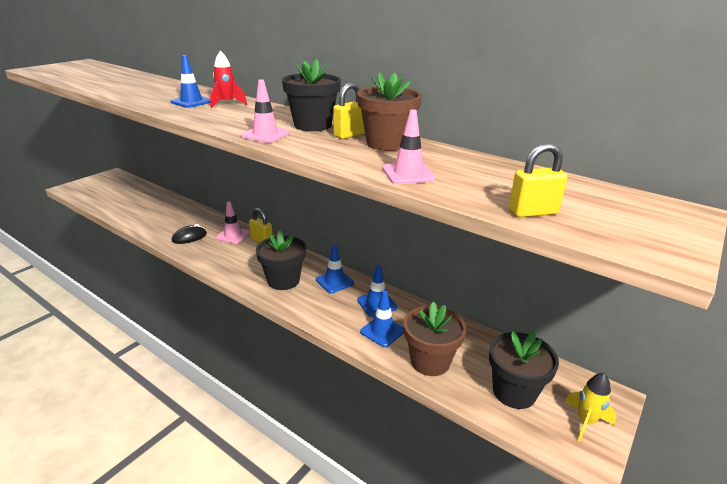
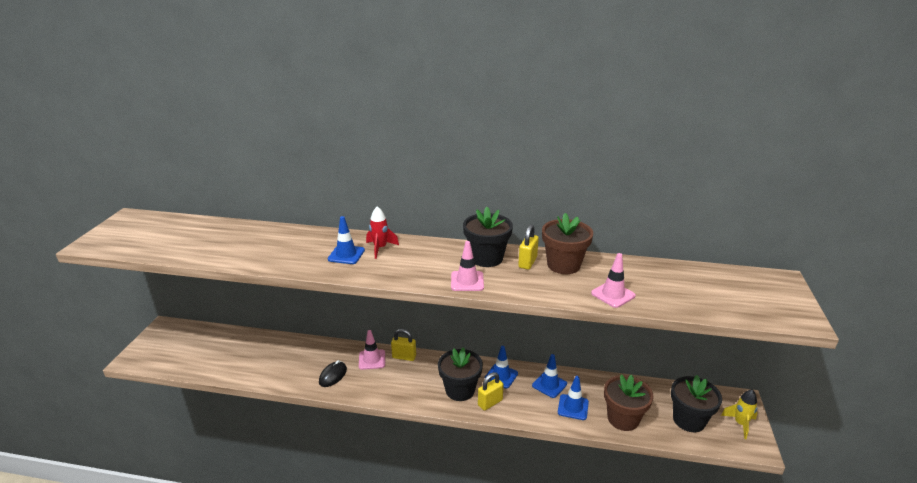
camera: 25 degrees left, 0 degrees up
(532, 212) = (714, 307): yellow padlock -> yellow padlock (490, 403)

